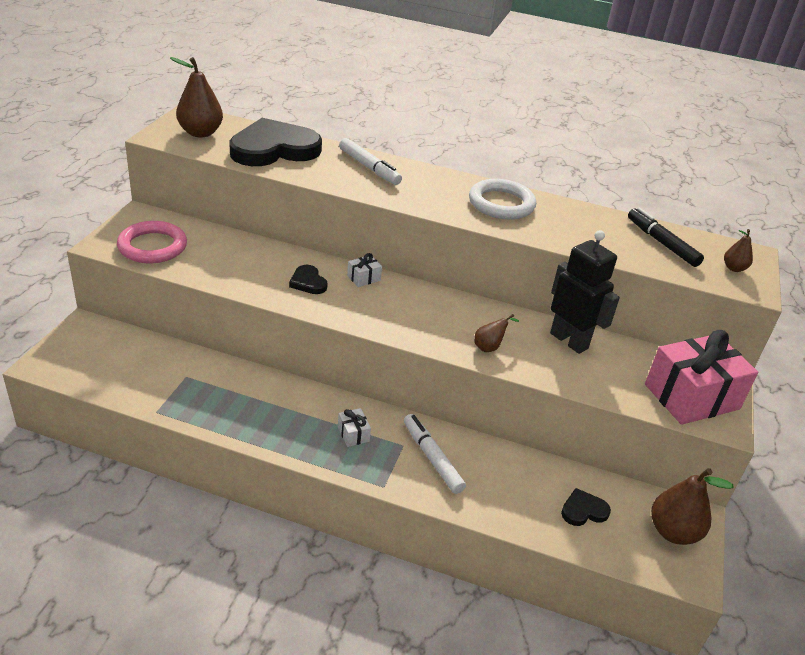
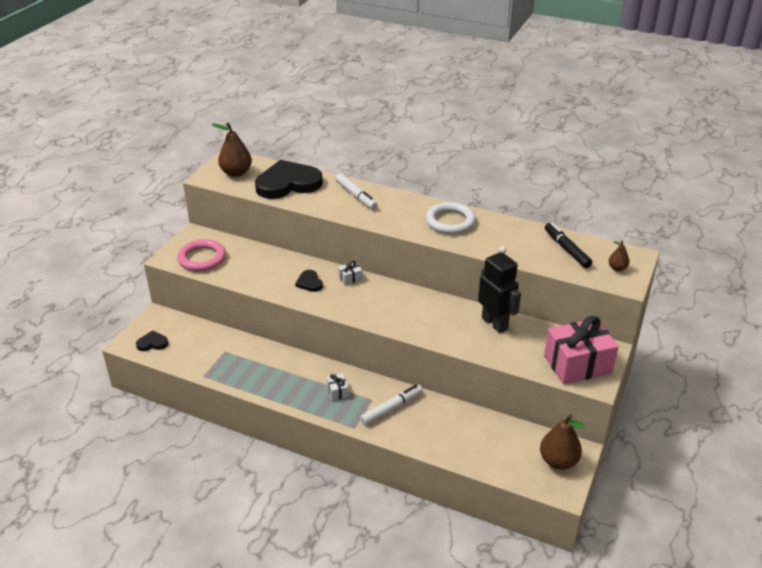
camera: 10 degrees right, 0 degrees up
(432, 458) = (391, 408): white marker -> white marker turned 75 degrees clockwise
(489, 347) = (434, 329): brown pear -> none
(583, 510) = (495, 445): black heart -> black heart (152, 343)

